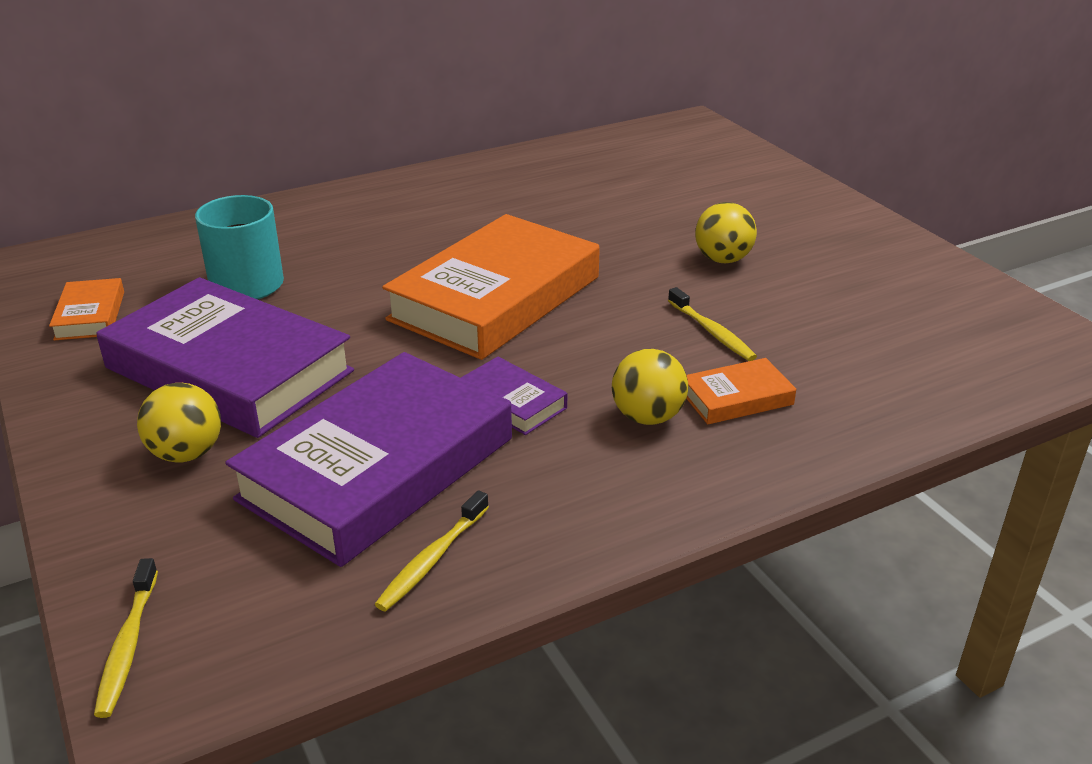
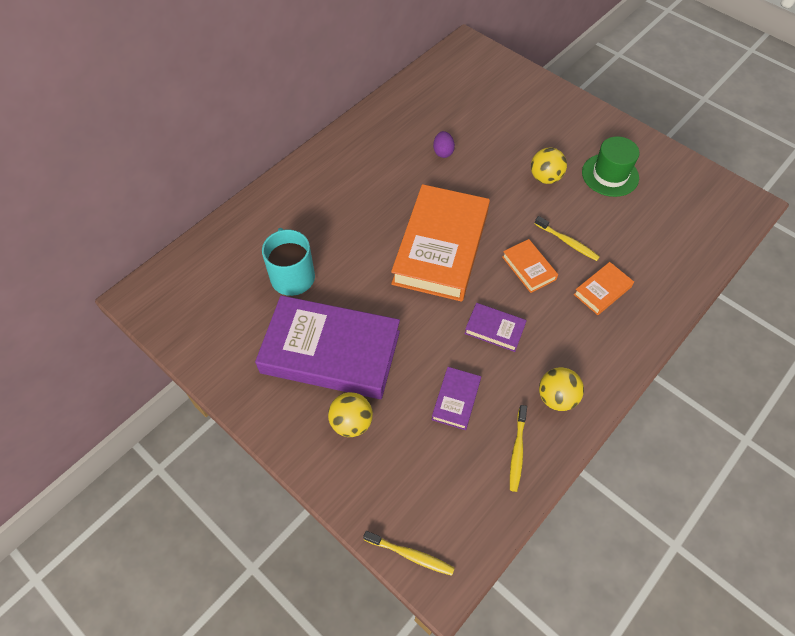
camera: 20 degrees left, 25 degrees up
(90, 315) = (217, 332): orange book -> orange book (528, 268)
(128, 645) = (410, 555): yellow toothbrush -> yellow toothbrush turned 45 degrees counterclockwise
(378, 468) = (456, 400): purple book -> purple book, size x0.43
(577, 209) = (443, 152): none -> purple egg
(647, 417) = (567, 319): yellow ball -> yellow ball (556, 397)
(838, 275) = (610, 175): none -> green hat

